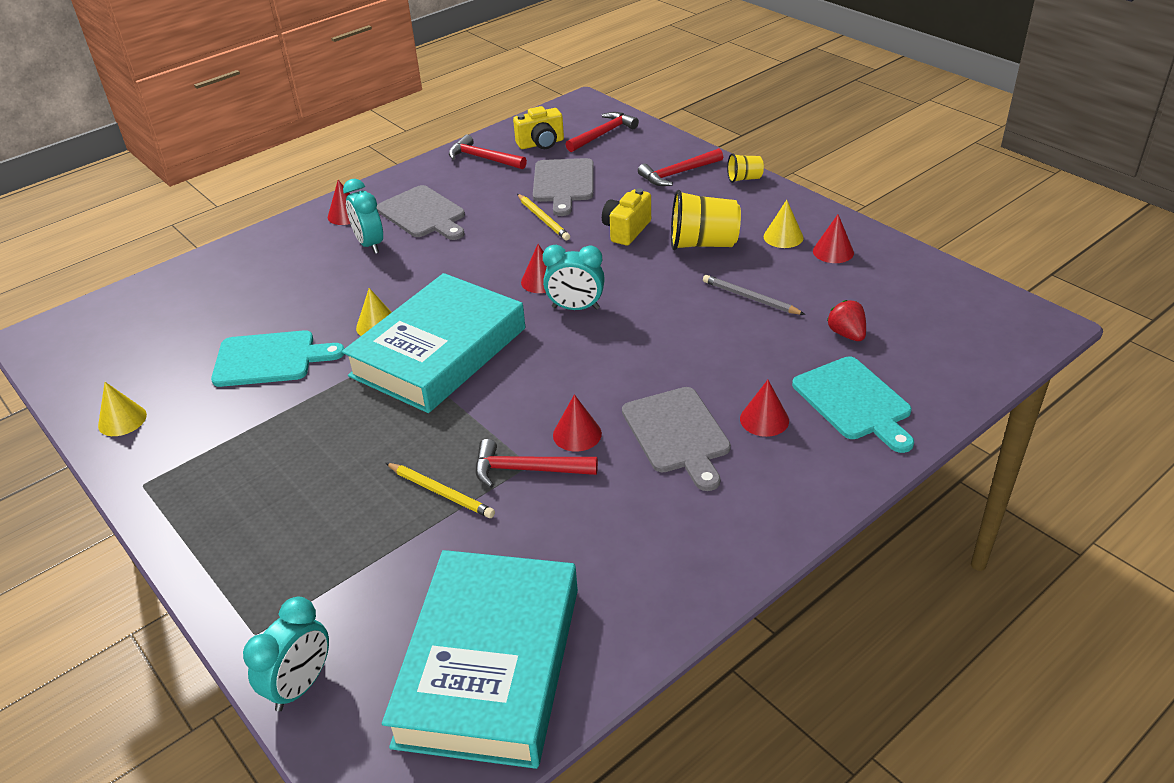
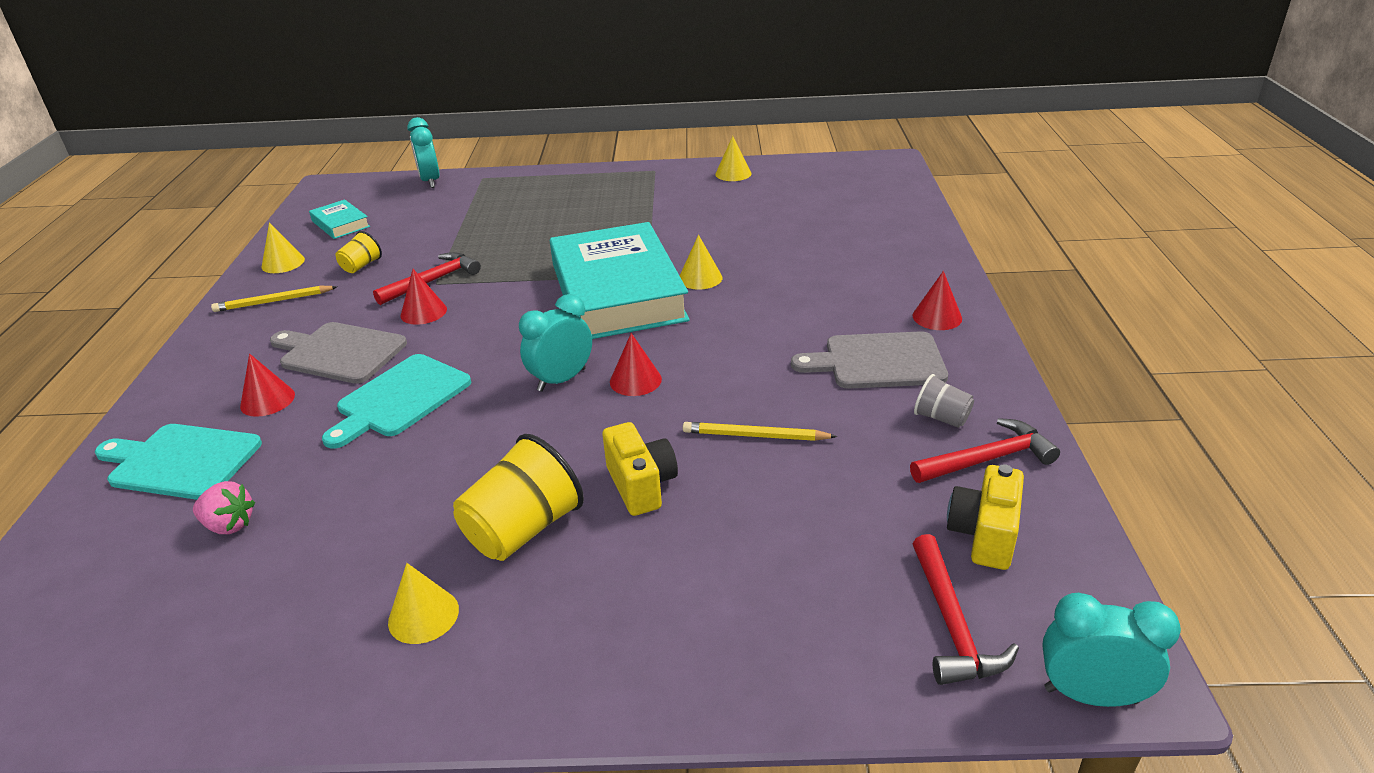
camera: 130 degrees right, 5 degrees down
(270, 359) = (724, 228): turquoise cutting board -> turquoise cutting board (400, 398)
(369, 244) = (850, 312): turquoise clock -> turquoise clock (1090, 695)
(440, 492) = (474, 247): yellow pencil -> yellow pencil (274, 301)
(461, 179) = (941, 418): none -> grey cup
(489, 665) = (341, 224): turquoise book -> turquoise book, size x0.42
(563, 183) = (826, 494): grey cutting board -> none
(613, 624) = (283, 263): none -> yellow cone
(678, 174) = (715, 627): red hammer -> none
(744, 179) = (603, 696): yellow cup -> yellow cup (361, 266)
(750, 298) = (386, 498): grey pencil -> none
(833, 251) = (325, 638): red cone -> none
(846, 334) = (229, 525): red strawberry -> pink strawberry

